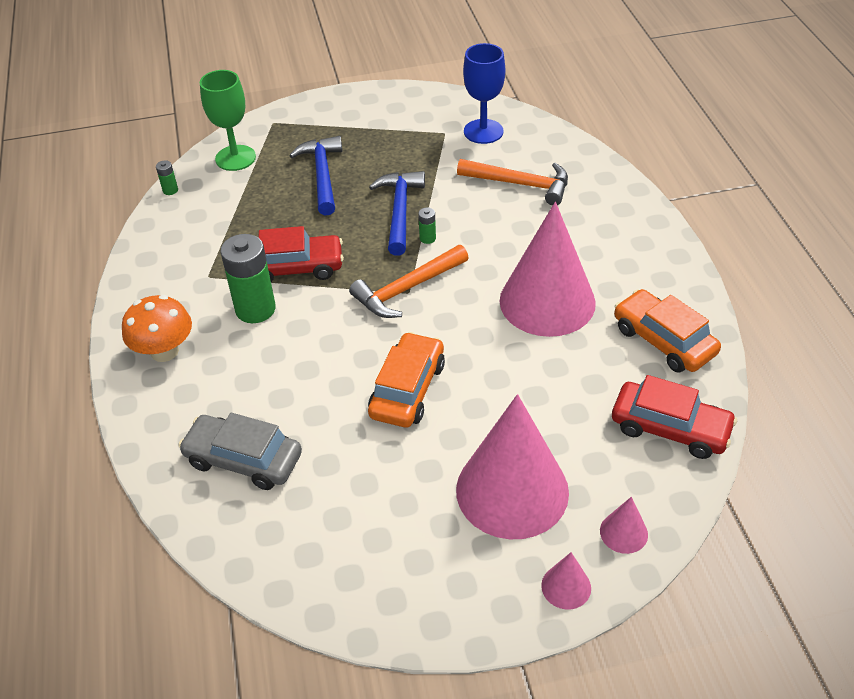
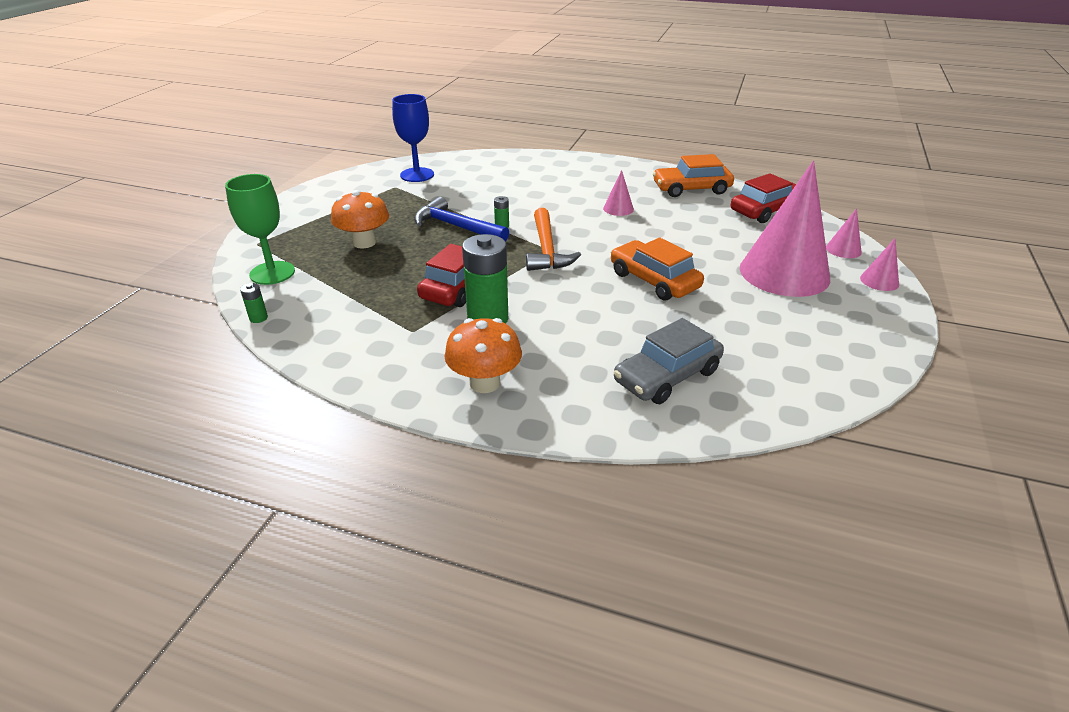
camera: 60 degrees left, 10 degrees down
(322, 175) = (364, 242): blue hammer -> orange mushroom
(520, 184) = (491, 181): orange hammer -> none
(547, 301) = (618, 209): pink cone -> pink cone, size x0.41

